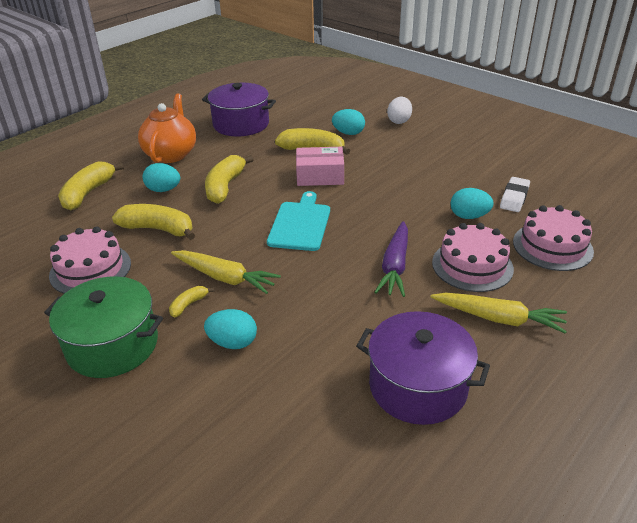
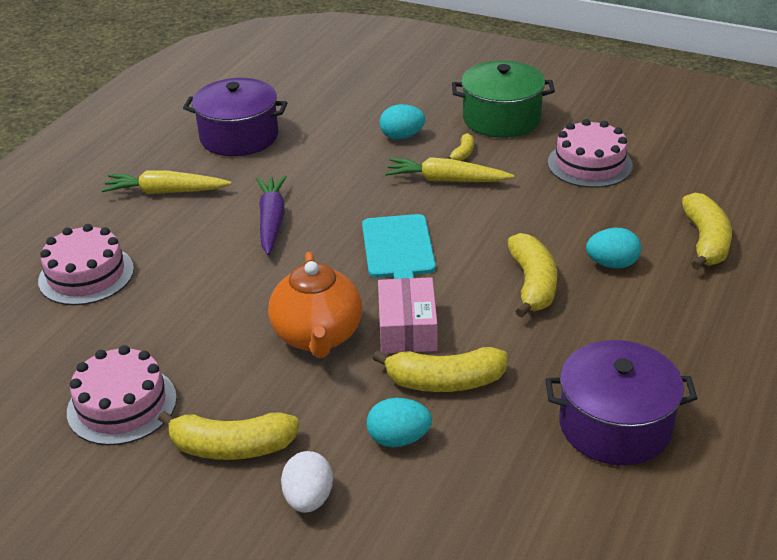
camera: 165 degrees right, 0 degrees up
(158, 229) = (563, 213): yellow banana -> yellow banana (232, 447)
(171, 154) = (668, 328): orange teapot -> orange teapot (318, 336)
(320, 176) = (407, 328): pink box -> pink box turned 75 degrees counterclockwise
(469, 216) = (183, 298): turquoise egg -> none
(472, 265) = (186, 236): pink cake -> pink cake (122, 405)
(514, 198) = (115, 341): white eraser -> none

